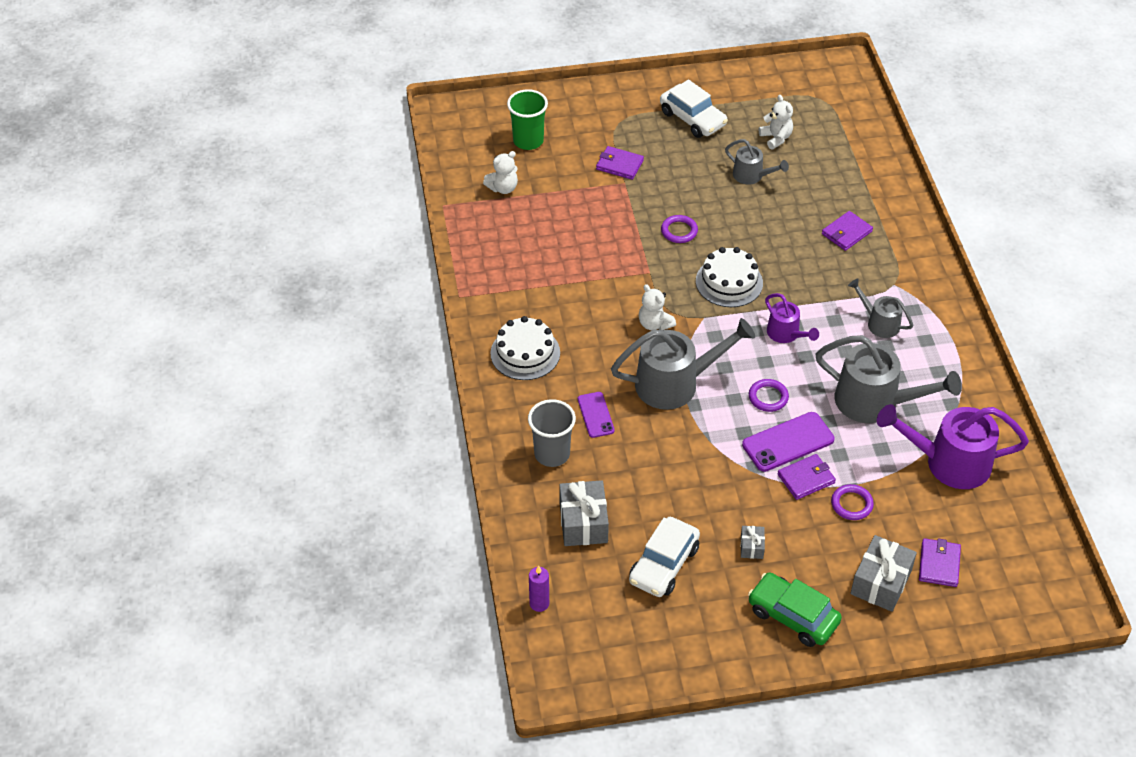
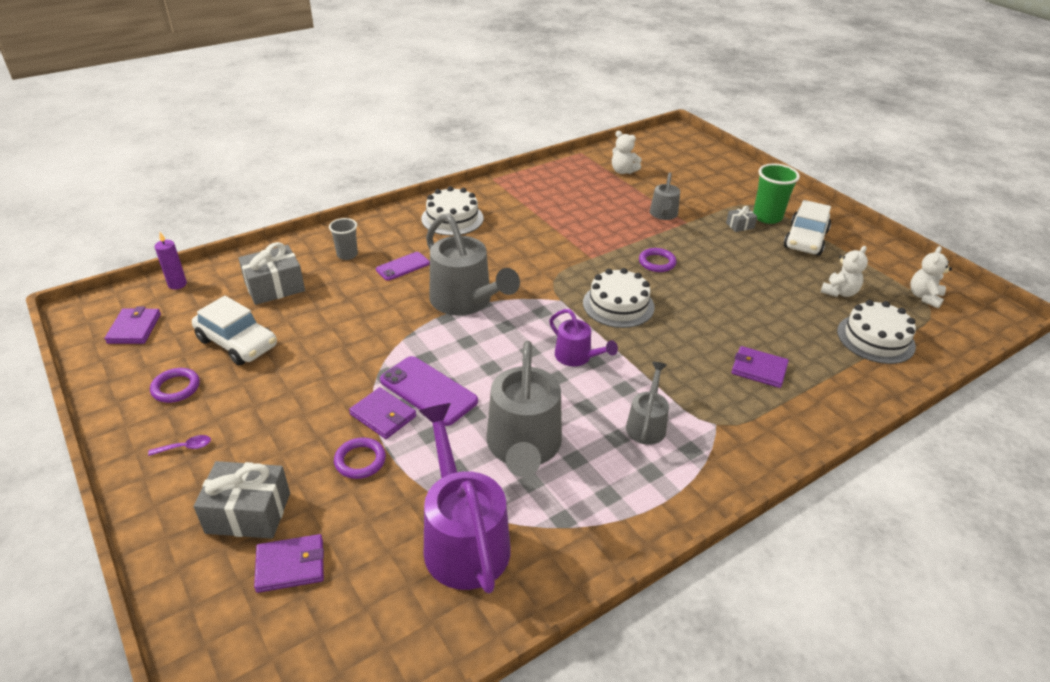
camera: 65 degrees right, 10 degrees down
(528, 141) = (685, 170): green cup -> green cup (767, 217)
(552, 454) = (347, 255): grey cup -> grey cup, size x0.64
(619, 165) = (705, 215): purple wallet -> purple wallet (134, 328)
(654, 324) = (531, 274): white teddy bear -> white teddy bear (924, 297)
(663, 564) = (237, 343): white car -> white car turned 150 degrees counterclockwise
(751, 547) = (275, 395): grey gift -> grey gift (740, 225)
(752, 176) = (771, 289): grey watering can -> grey watering can (663, 215)
(768, 397) = (482, 363): purple ring -> purple ring (176, 388)
(786, 334) = (577, 357): purple watering can -> purple watering can turned 75 degrees counterclockwise
(793, 616) = (185, 447): green car -> purple spoon
(841, 149) = (875, 338): none -> white cake

